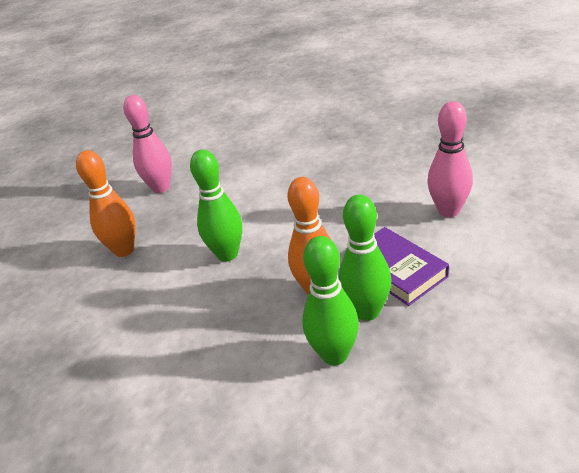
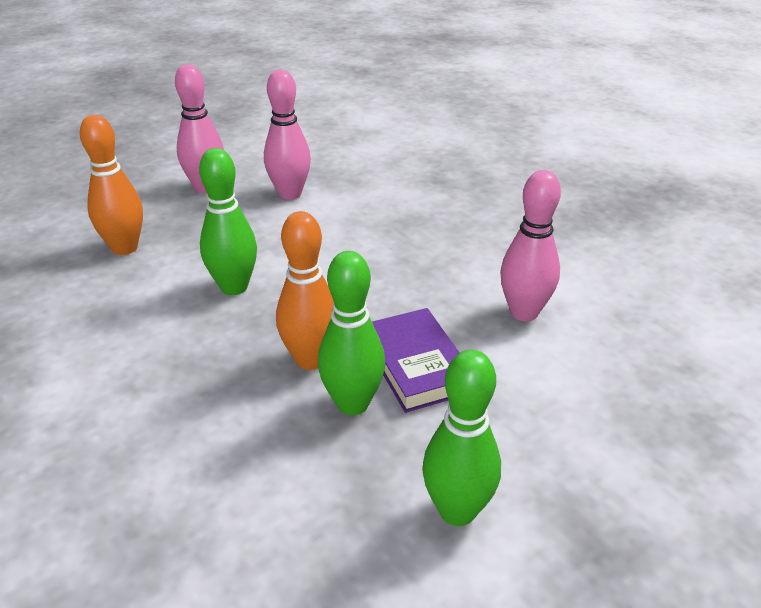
camera: 10 degrees right, 0 degrees up
(228, 175) = (290, 194): none -> pink bowling pin
(334, 355) = (285, 442): green bowling pin -> green bowling pin (457, 511)

